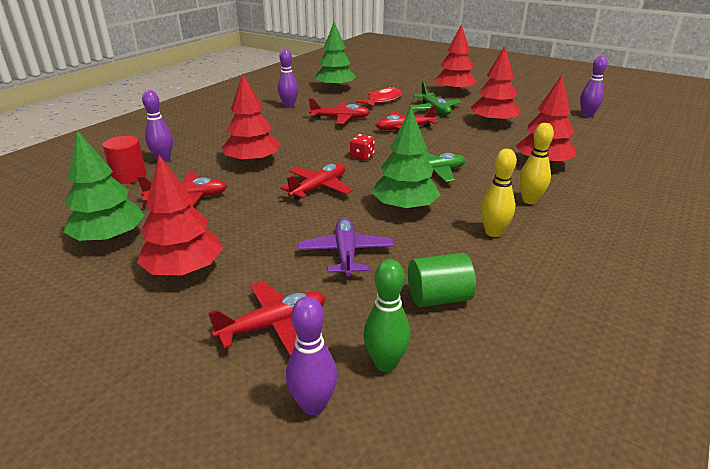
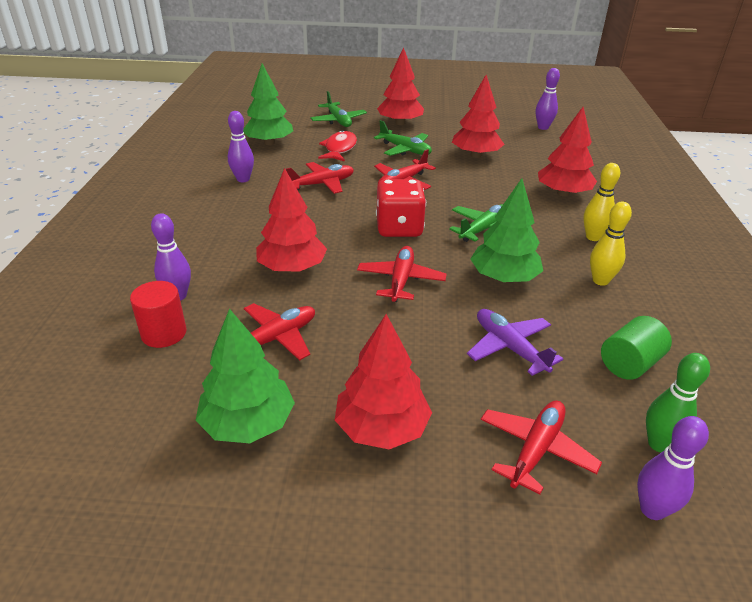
camera: 30 degrees left, 5 degrees up
(362, 156) = (399, 228): red dice -> red dice, size x1.98
(405, 83) = (338, 121): none -> green plane

